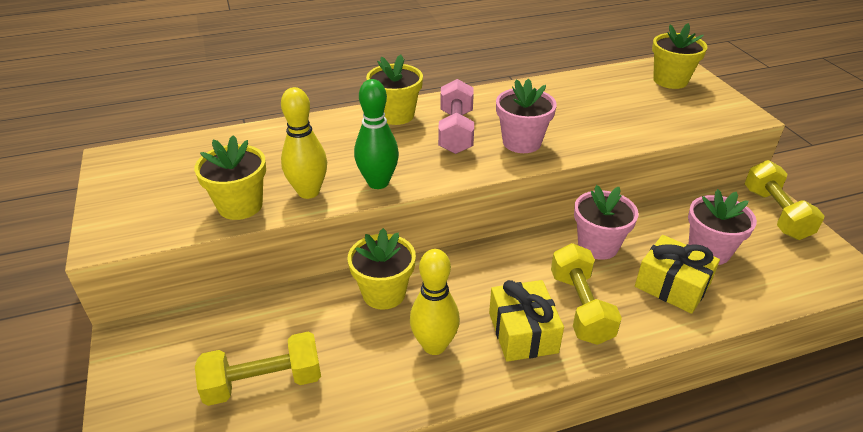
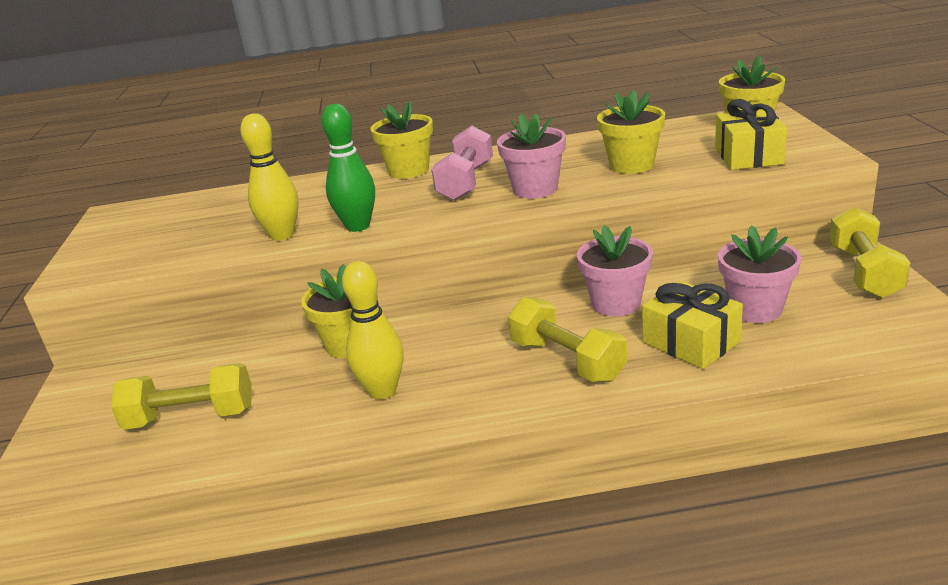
camera: 15 degrees right, 10 degrees down
(240, 206) = (209, 247): yellow flower pot -> yellow flower pot (631, 165)
(523, 332) = (488, 382): yellow gift -> yellow gift (748, 156)
(580, 307) = (567, 360): yellow dumbbell -> yellow dumbbell turned 45 degrees counterclockwise

